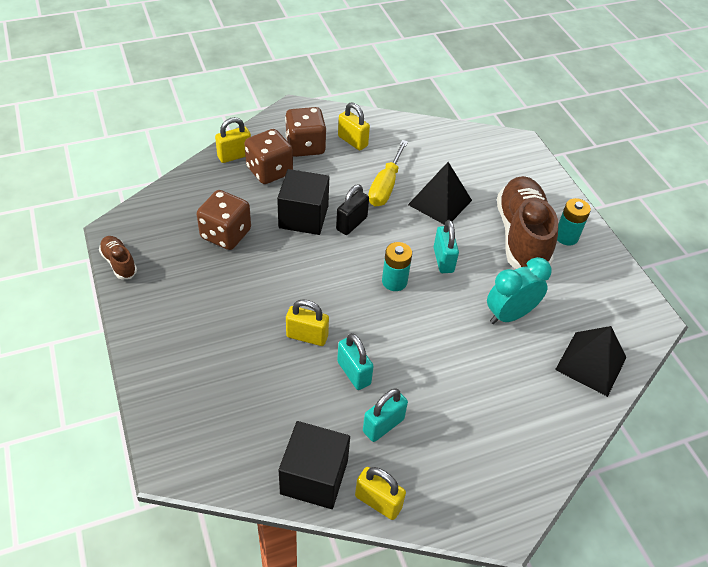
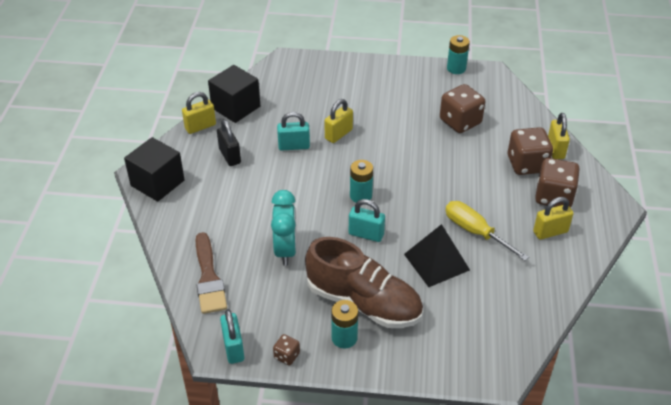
camera: 120 degrees right, 5 degrees down
(119, 263) = (456, 68): brown shoe -> turquoise battery
(303, 217) = (459, 168): black cube -> black cube (157, 183)
(351, 223) = (438, 193): black padlock -> black padlock (230, 156)
(383, 425) = (246, 146): turquoise padlock -> turquoise padlock (233, 348)
(591, 363) = (209, 278): black pyramid -> brown brush
(615, 267) = (287, 356): none -> brown dice

